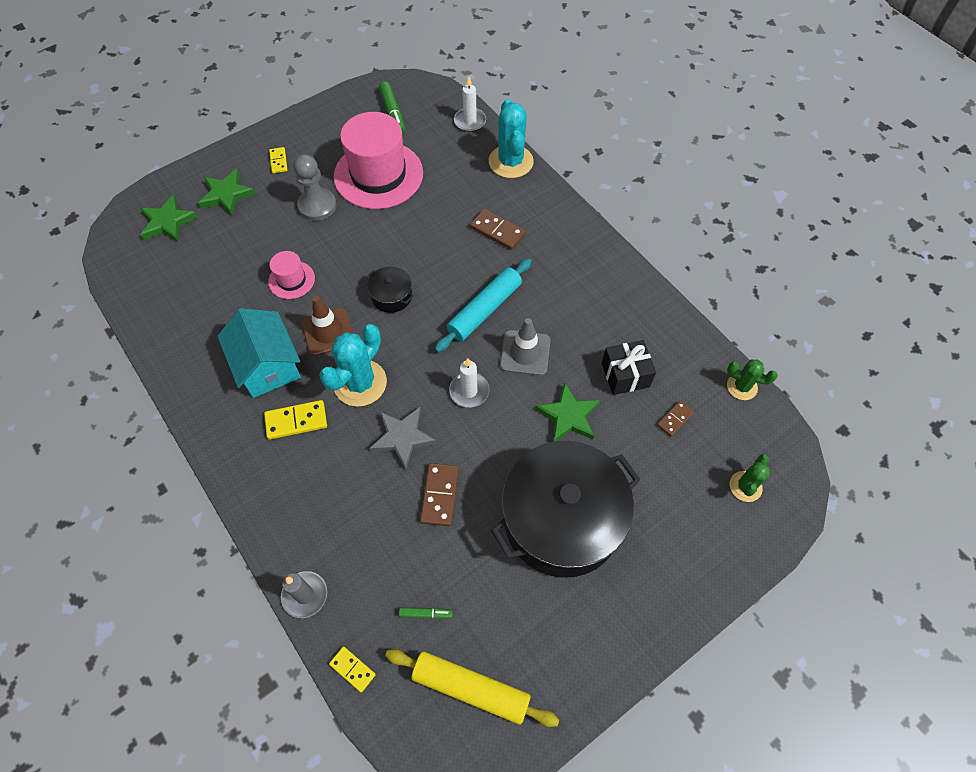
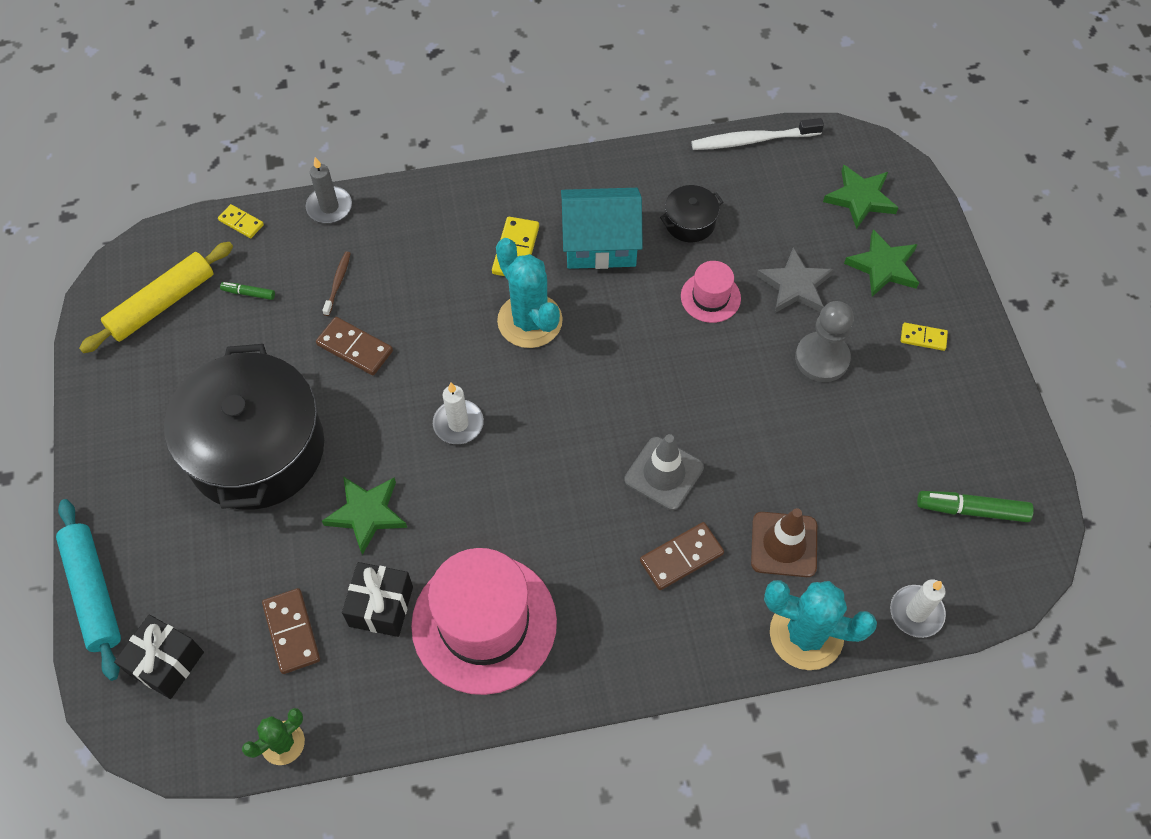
camera: 115 degrees right, 0 degrees up
(127, 301) = (753, 140): none -> white toothbrush
(328, 332) = (615, 311): brown traffic cone -> brown traffic cone (784, 544)
(352, 669) = (241, 223): yellow domino -> yellow domino turned 60 degrees clockwise
(378, 175) = (850, 448): pink hat -> pink hat (484, 623)
(384, 542) = (338, 283): none -> brown toothbrush
(391, 296) = (634, 392): black pot -> black pot (690, 222)
(402, 437) = (439, 338): grey star -> grey star (795, 285)
(426, 614) = (248, 293): green marker -> green marker turned 75 degrees clockwise
(484, 310) = (561, 487): turquoise rolling pin -> turquoise rolling pin (94, 592)
(525, 353) = (475, 505): grey traffic cone -> grey traffic cone (664, 473)
(675, 419) = (291, 632): brown domino -> brown domino, size x1.58
(745, 486) = (166, 663): green cactus -> black gift

